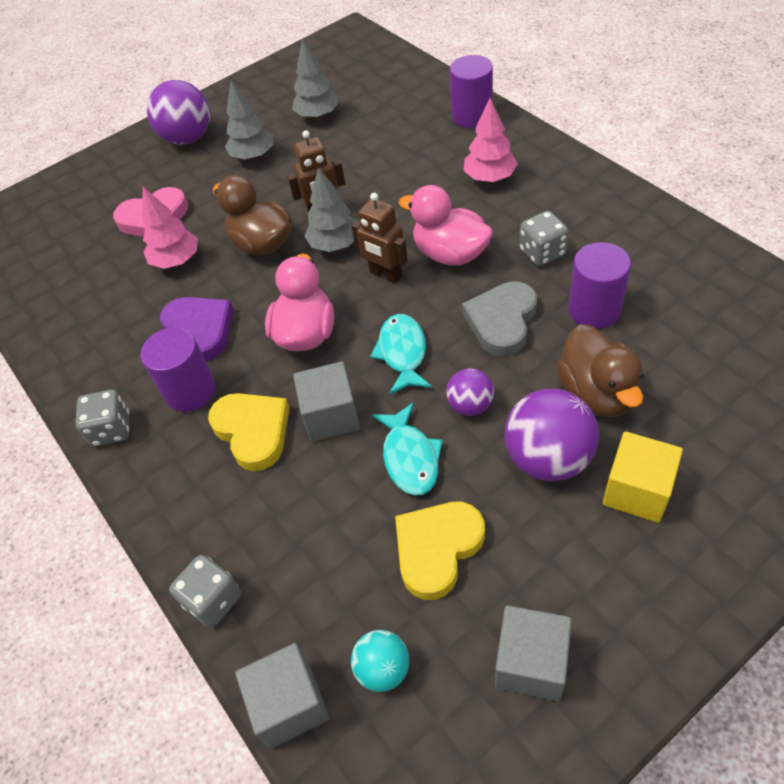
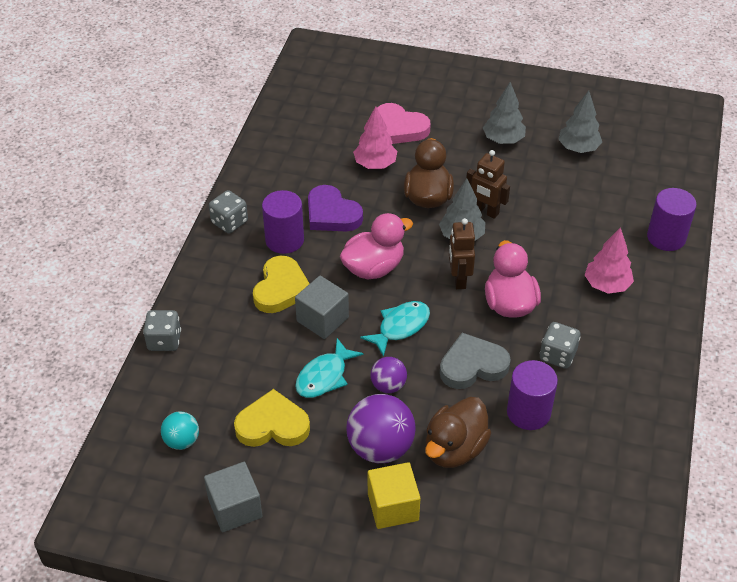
camera: 45 degrees right, 5 degrees down
(188, 138) = (487, 93): purple ball -> none
(200, 330) = (332, 214): purple heart -> purple heart turned 120 degrees clockwise
(289, 704) = (133, 411): grey cube -> none

